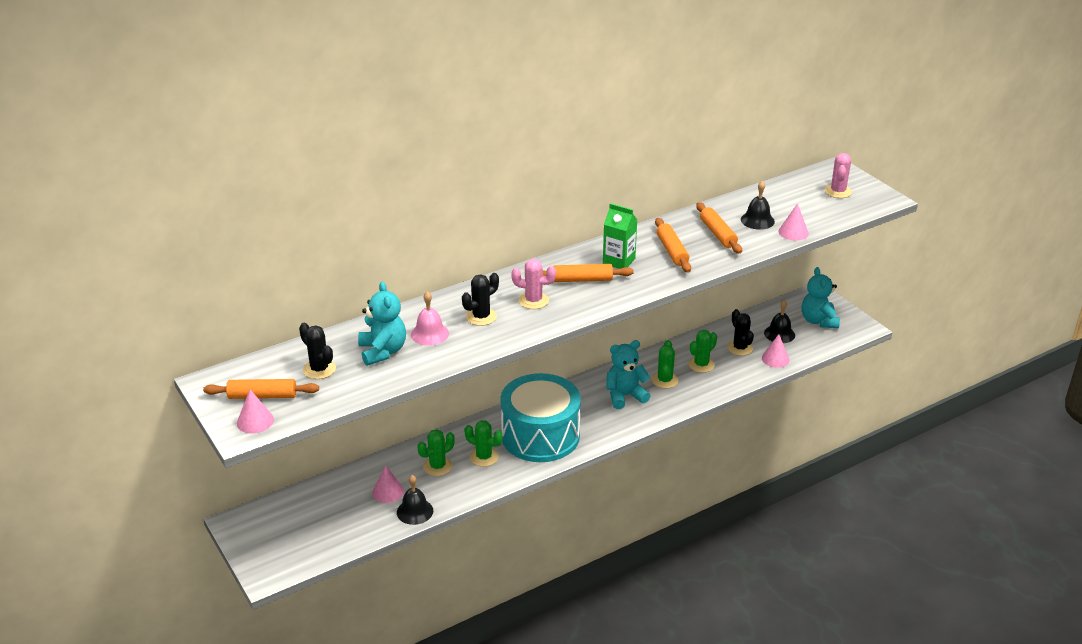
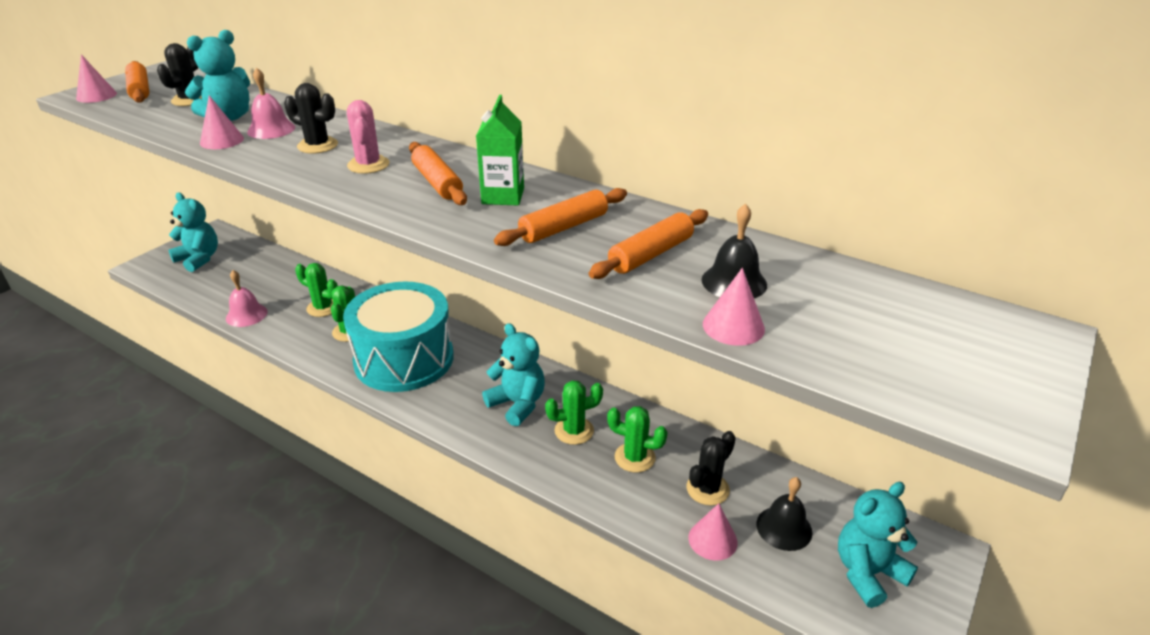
camera: 65 degrees right, 0 degrees up
(285, 535) = (199, 259): none -> turquoise teddy bear
(388, 491) = (274, 291): pink cone -> pink cone (222, 140)
(415, 511) = (246, 315): black bell -> pink bell
(838, 191) = (951, 352): pink cactus -> none

